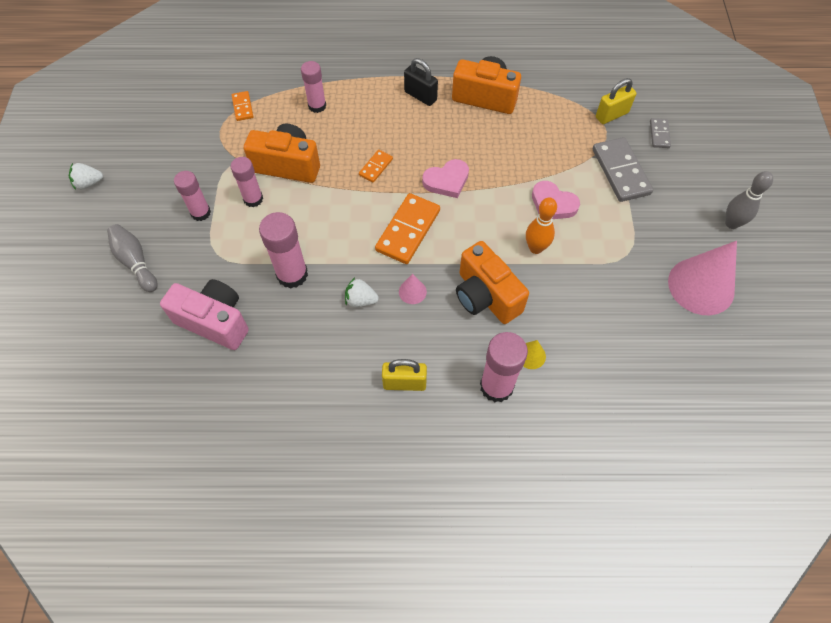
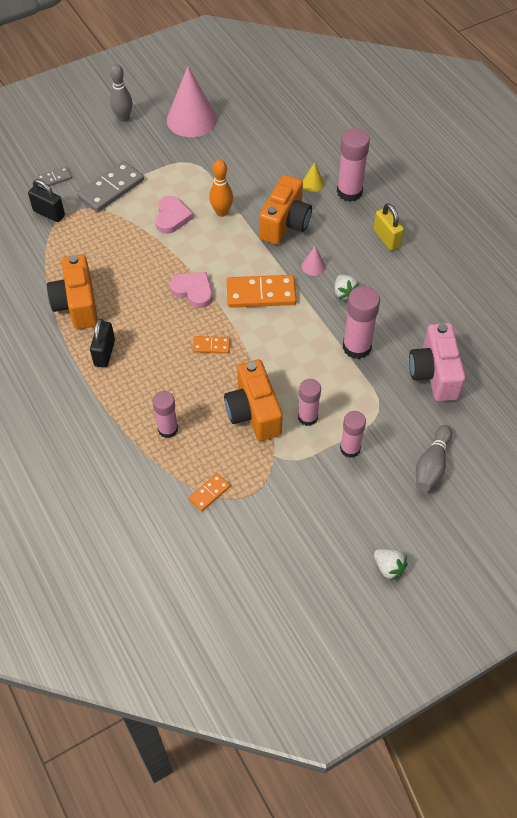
camera: 120 degrees left, 5 degrees down
(611, 115) = (49, 213): yellow padlock -> black padlock

